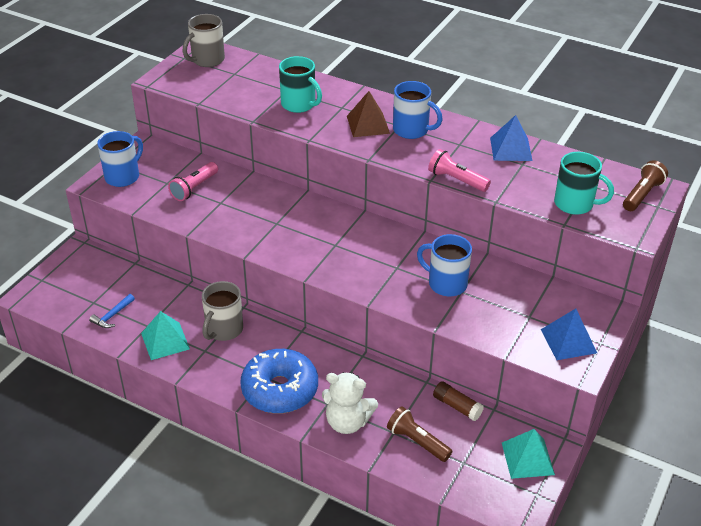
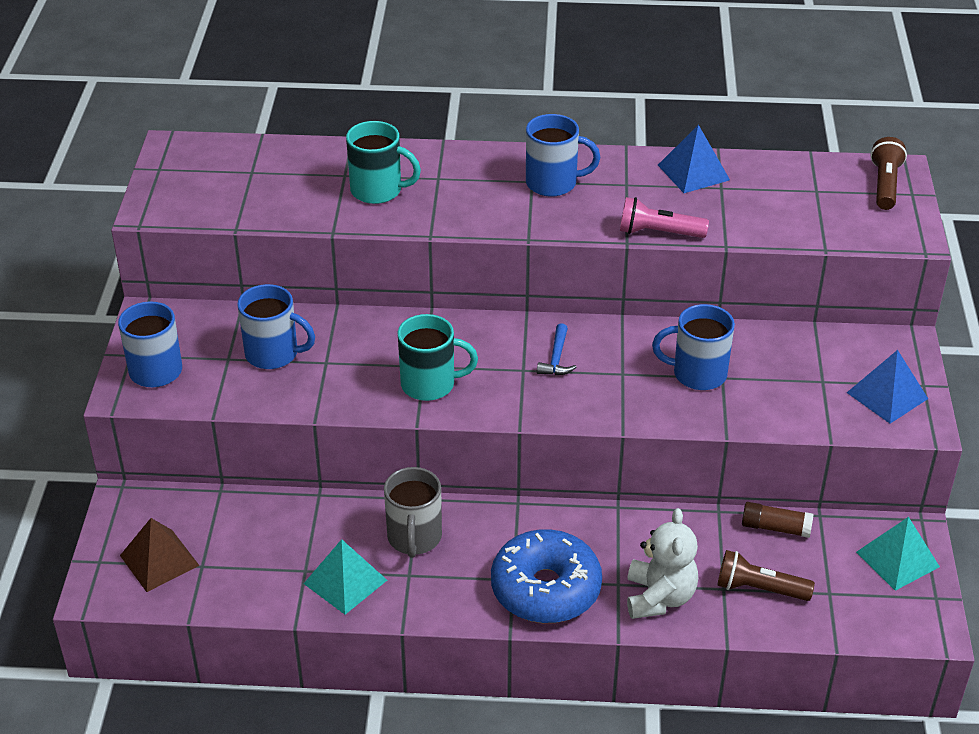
camera: 25 degrees left, 0 degrees up
(112, 315) = (244, 574): blue hammer -> blue hammer (556, 358)
(194, 188) = (273, 354): pink flashlight -> blue mug
(207, 60) = (196, 163): grey mug -> none
(347, 422) = (659, 597): white teddy bear -> white teddy bear turned 75 degrees counterclockwise
(368, 124) = (491, 192): brown pyramid -> brown pyramid (159, 560)
(575, 204) = (819, 220): turquoise mug -> turquoise mug (430, 384)

